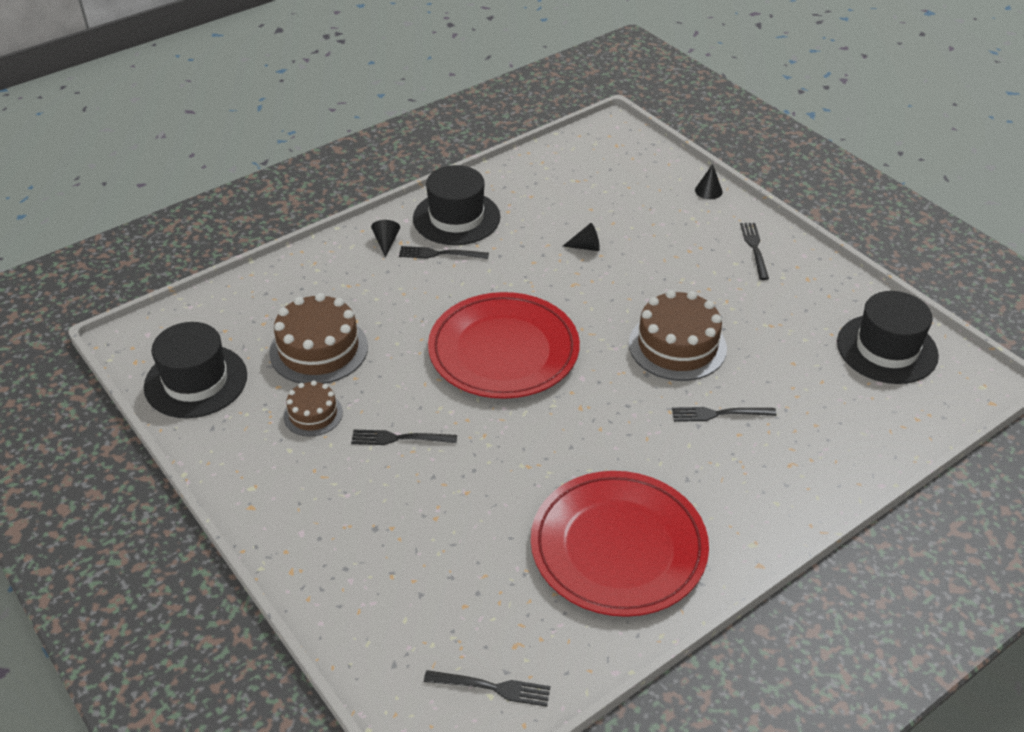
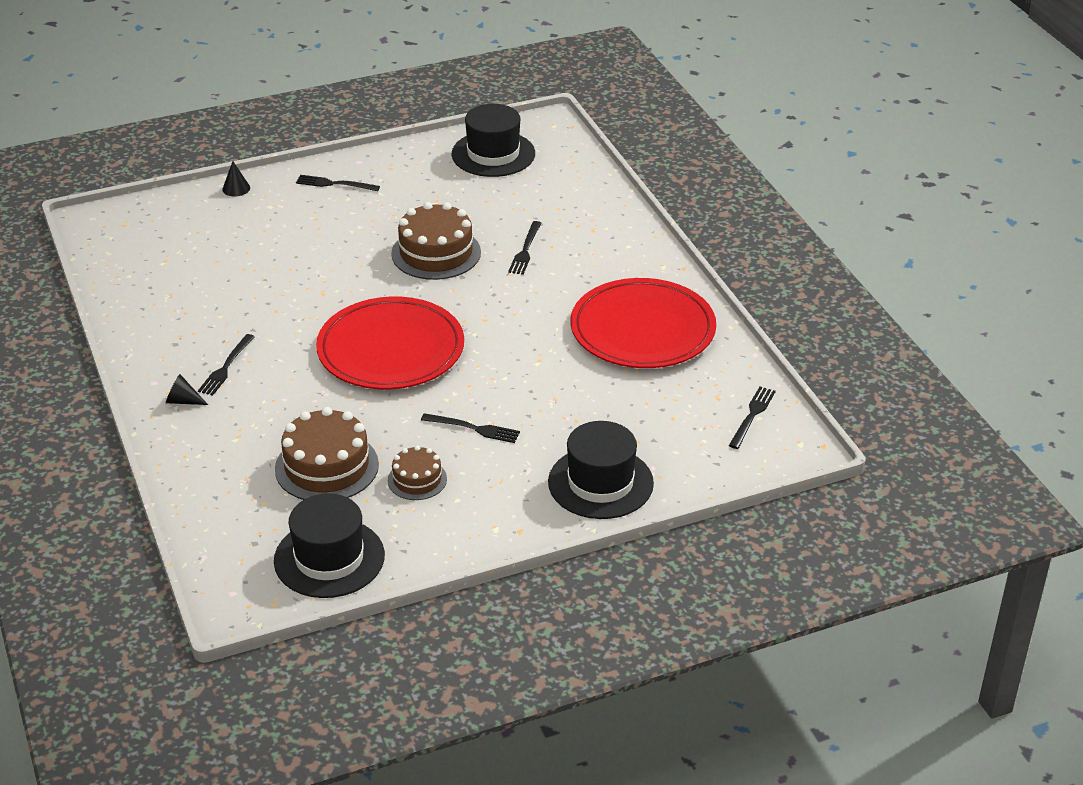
camera: 75 degrees left, 5 degrees down
(399, 438) = (474, 428): black fork -> black fork turned 90 degrees counterclockwise
(456, 218) = (173, 347): black hat -> black hat (600, 483)
(586, 247) = (273, 275): black cone -> none

